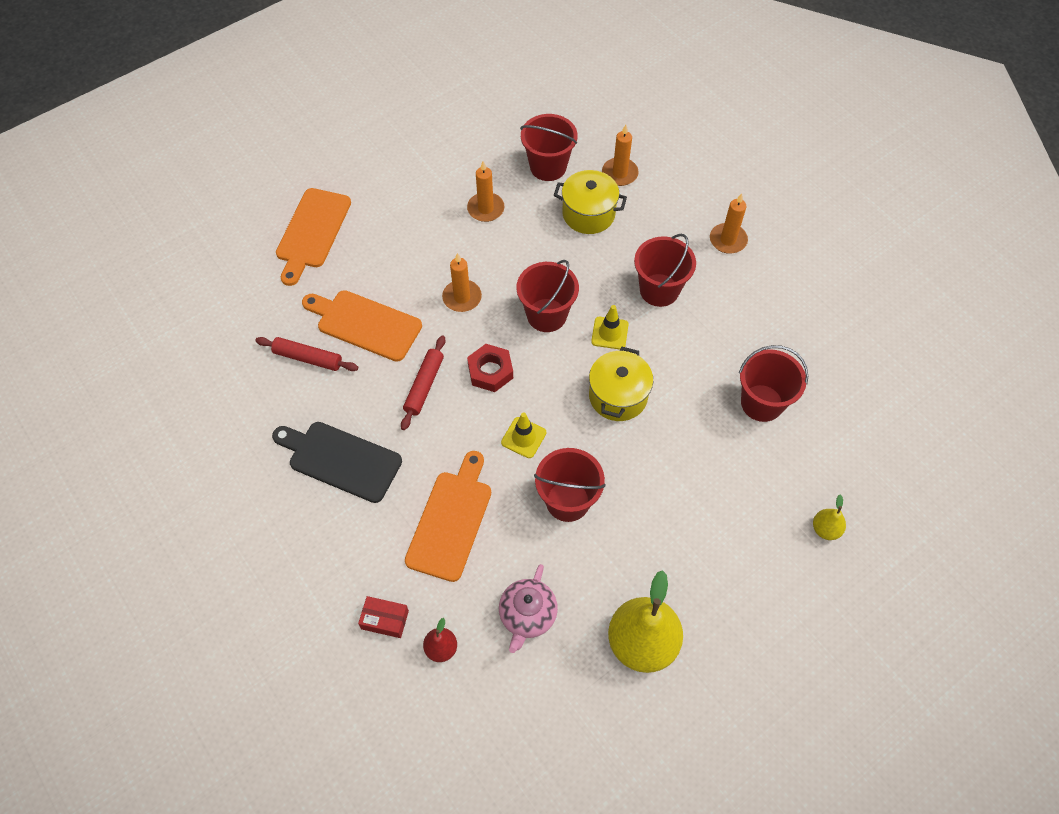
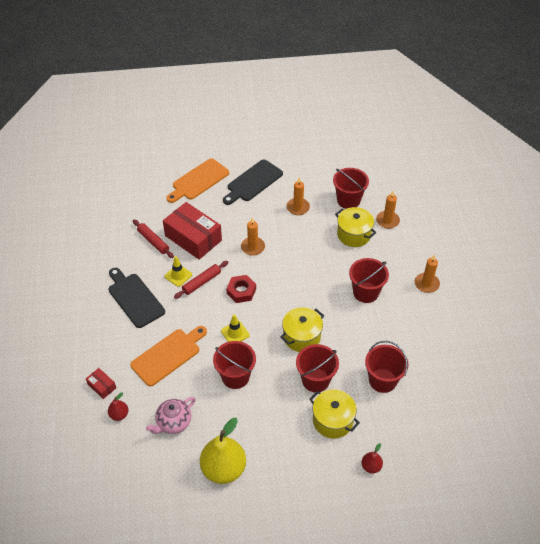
camera: 30 degrees right, 10 degrees down
(365, 324) = (193, 238): orange cutting board -> red box
(395, 198) = (253, 182): none -> black cutting board
(546, 315) = (292, 277): red bucket -> red bucket (315, 380)
(609, 333) = (321, 302): yellow traffic cone -> yellow traffic cone (178, 275)
(737, 493) = (332, 420): none -> yellow pot
(825, 529) = (371, 466): yellow pear -> red pear

